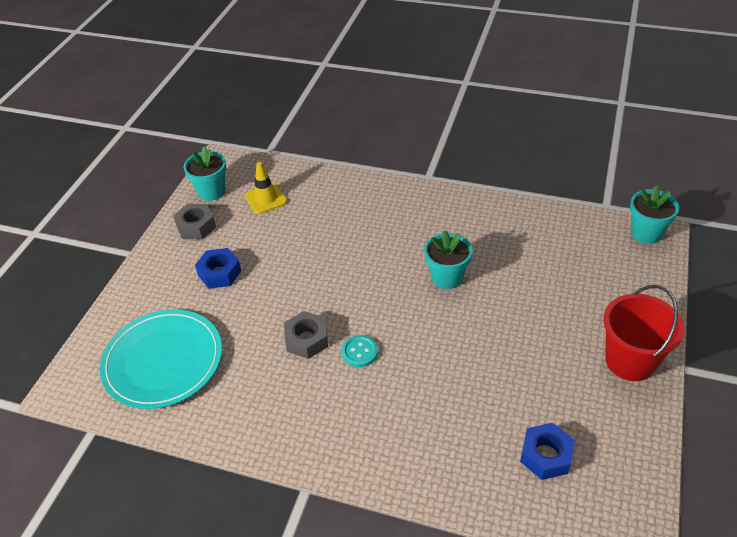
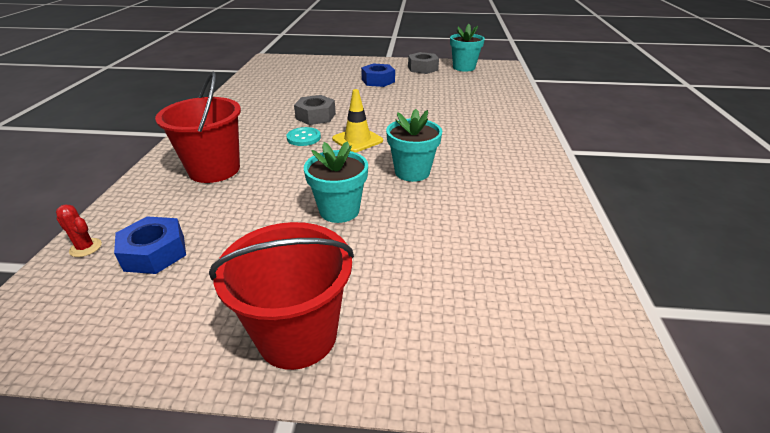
camera: 75 degrees right, 10 degrees down
(163, 361) = (292, 77): turquoise plate -> none
(265, 199) = (469, 84): yellow traffic cone -> yellow traffic cone (357, 140)
(413, 428) = (214, 169): none -> red bucket
(535, 512) = (85, 248): none -> red cactus
(645, 233) = (615, 365): turquoise flower pot -> turquoise flower pot (339, 210)

